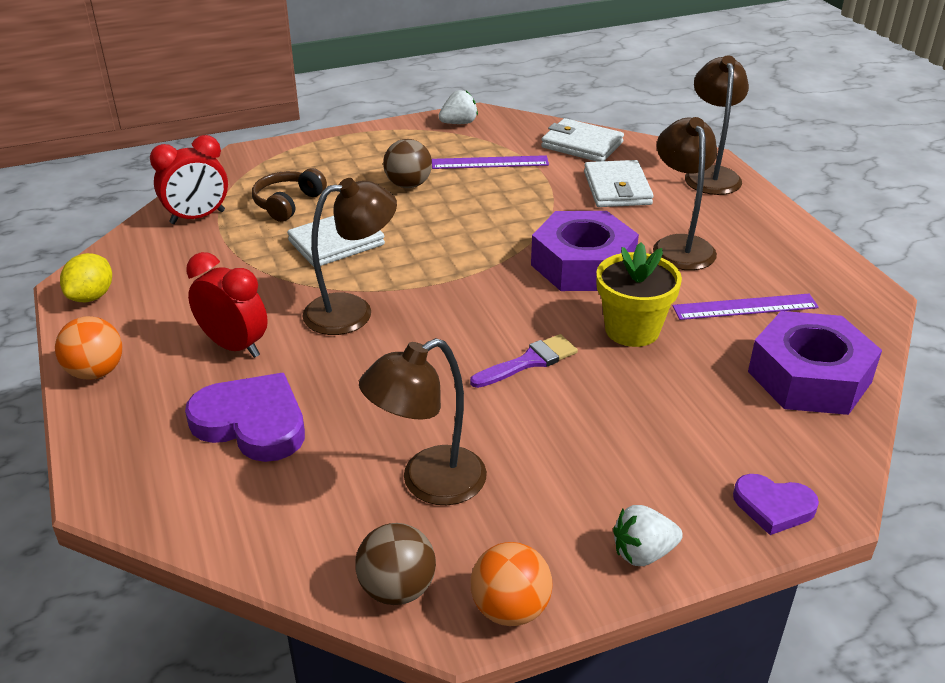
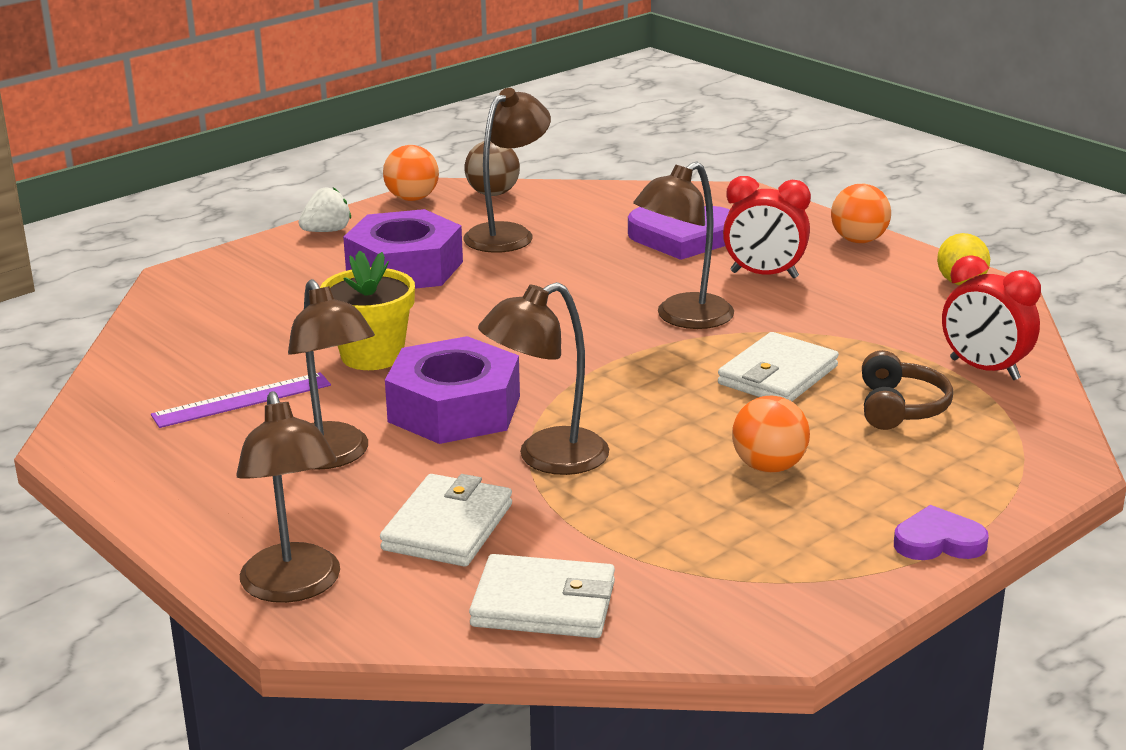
camera: 160 degrees right, 10 degrees down
(197, 217) = (984, 369): red clock -> red clock turned 90 degrees counterclockwise
(408, 185) = (769, 467): brown ball -> orange ball
(459, 123) = (801, 605): white strawberry -> none
(490, 162) = (678, 531): purple ruler -> none
(529, 361) = (469, 313): purple brush -> none
(537, 216) = (547, 458): none -> brown lamp
(617, 188) = (448, 527): white wallet -> white wallet turned 45 degrees clockwise
(773, 506) = (225, 266): purple heart -> purple heart (938, 541)
(809, 377) = (176, 350): purple nut -> purple nut (404, 267)

